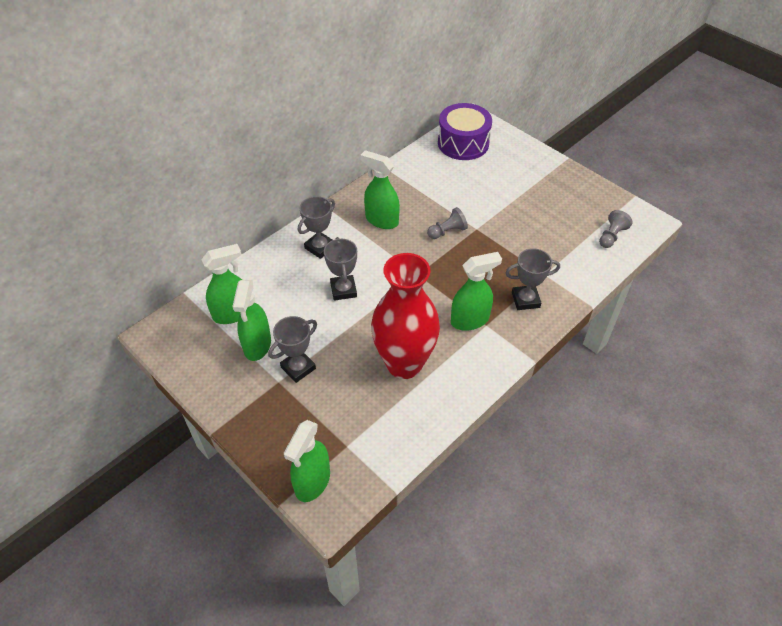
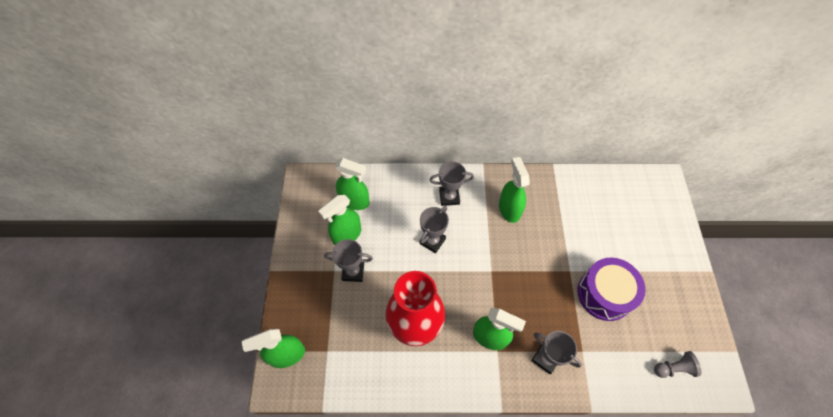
camera: 45 degrees right, 10 degrees up
(447, 231) = (546, 255): grey pawn -> none
(463, 143) = (634, 193): purple drum -> purple drum (604, 294)

